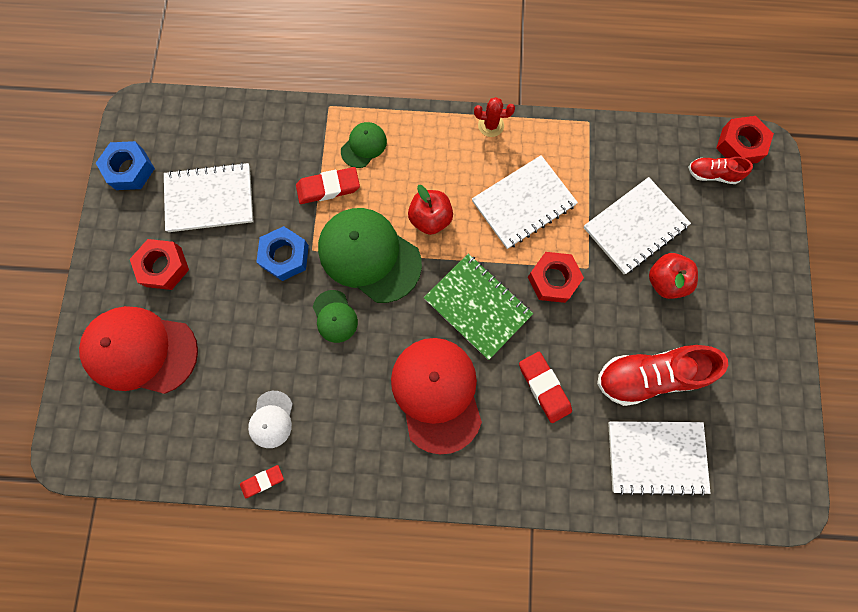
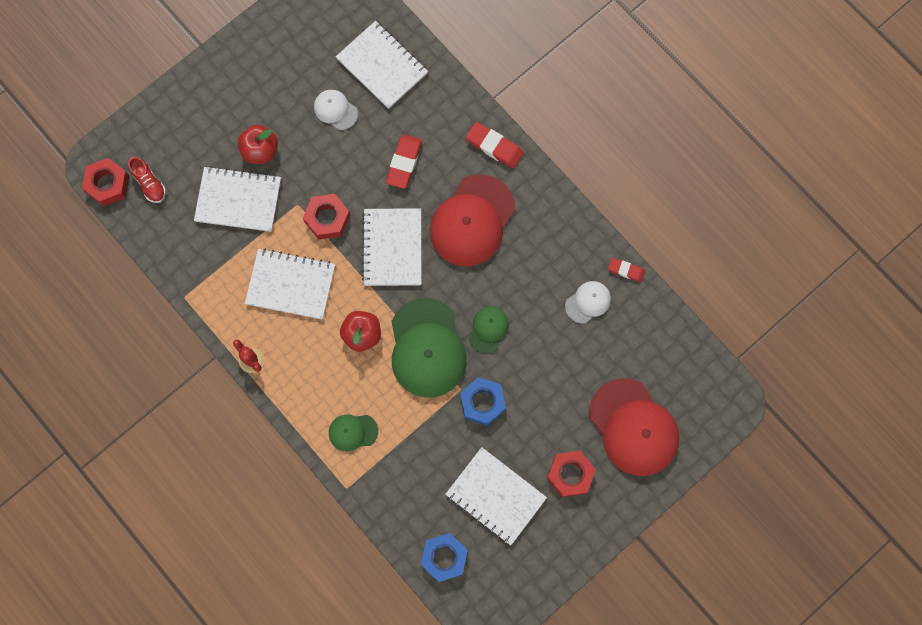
camera: 135 degrees left, 0 degrees up
(130, 169) = (532, 577): blue nut -> blue nut (444, 557)
(328, 188) = (407, 424): red eraser -> red eraser (494, 147)
(477, 307) = (392, 248): green notebook -> white notebook
(648, 376) = (335, 110): red shoe -> white cap

